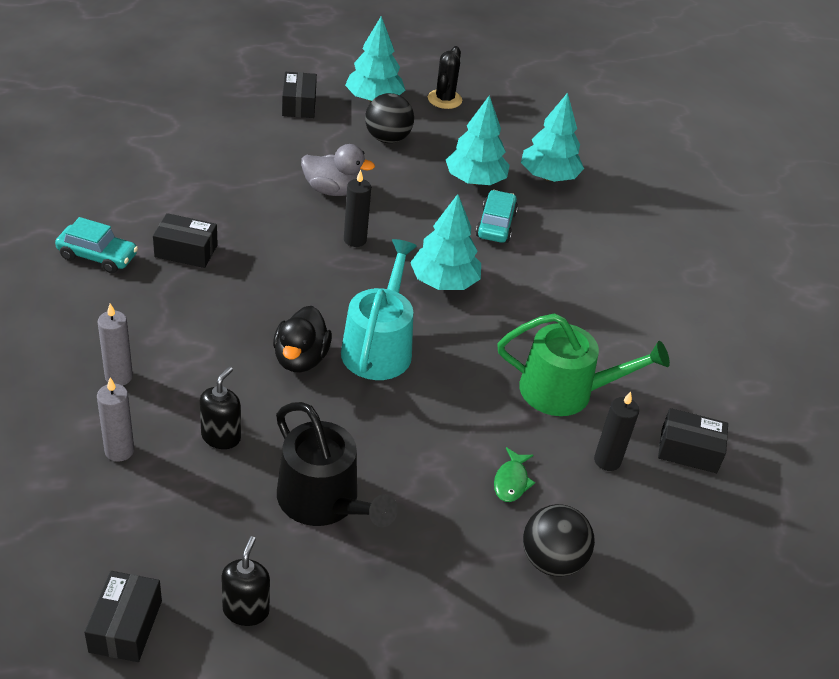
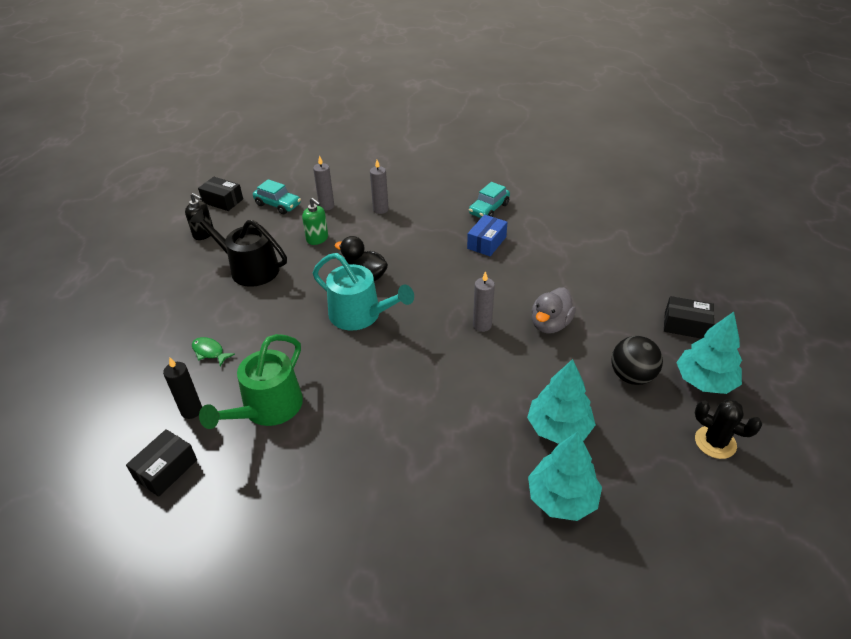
camera: 115 degrees right, 0 degrees up
(186, 251) = (486, 243): black box -> blue box
(221, 437) = (317, 239): black soap dispenser -> green soap dispenser
(324, 501) = (249, 269): black watering can -> black watering can turned 45 degrees clockwise
(355, 240) = (482, 325): black candle -> grey candle
(444, 282) = (417, 367): turquoise tree -> none
(495, 225) = (485, 424): turquoise car -> turquoise car (278, 205)
(552, 561) = (141, 354): black ball -> none

